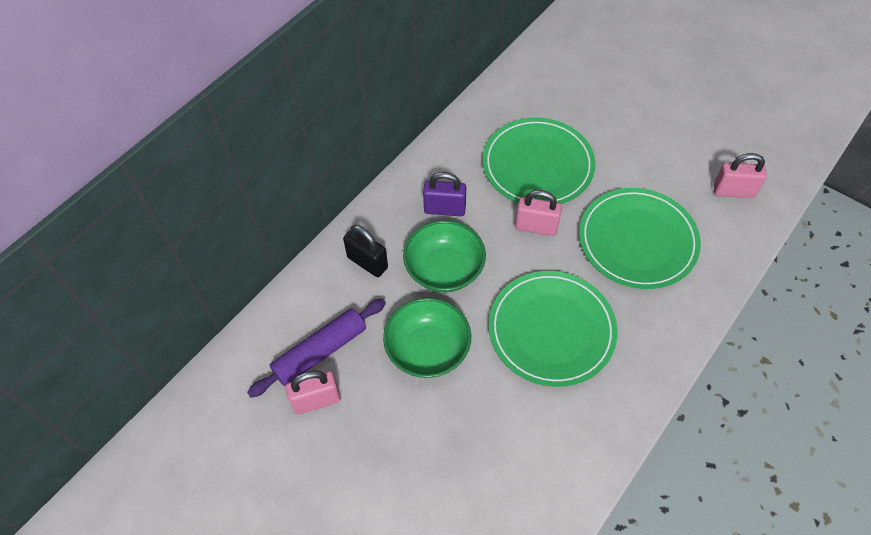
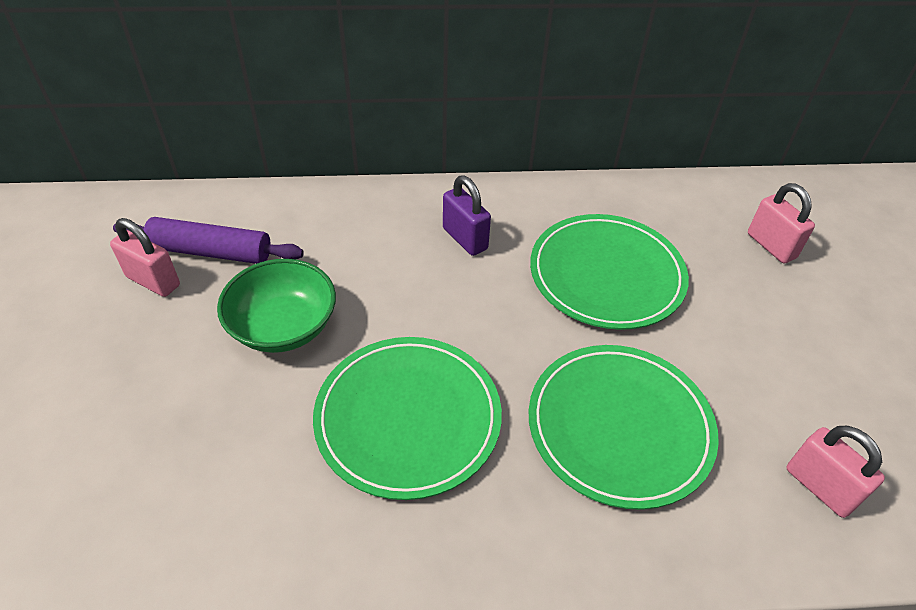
camera: 45 degrees right, 10 degrees down
(367, 262) = (343, 223): black padlock -> none
(444, 269) = (393, 281): green bowl -> none
(536, 227) = (527, 321): pink padlock -> pink padlock (771, 246)

